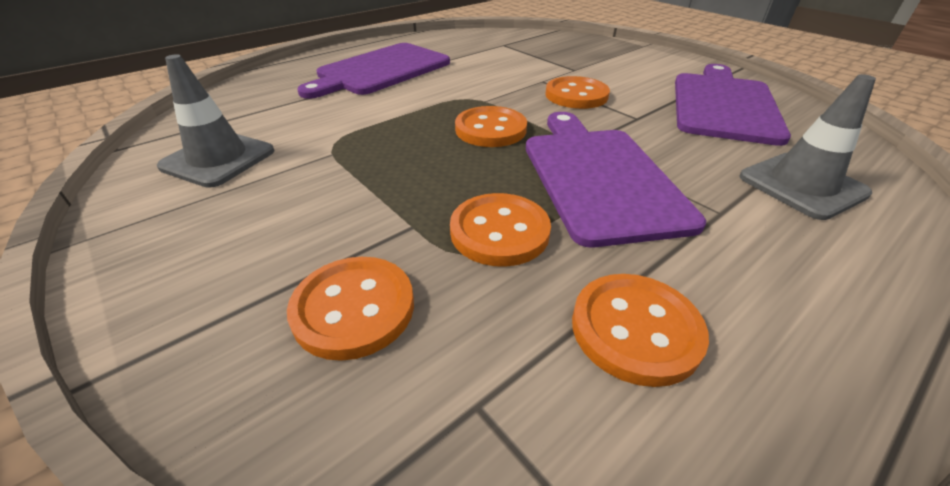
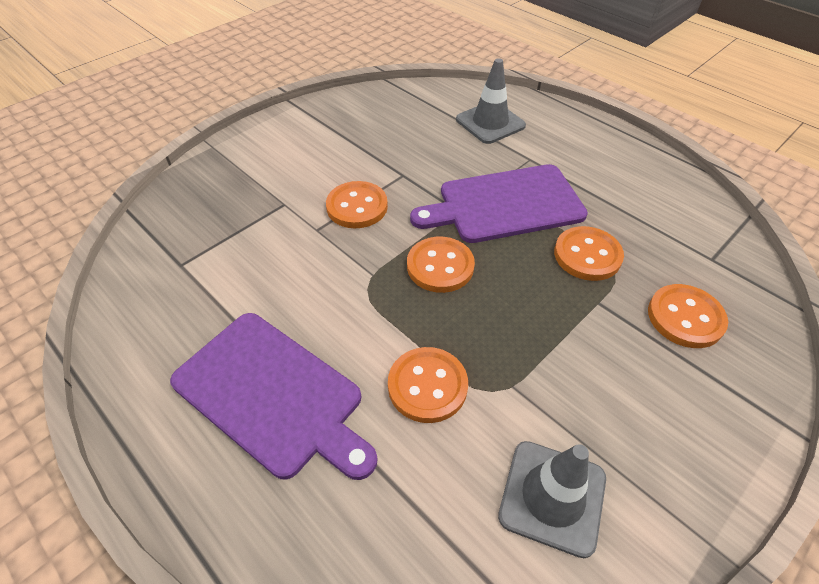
camera: 95 degrees left, 10 degrees up
(635, 329) = (641, 205): orange button -> orange button (427, 386)
(723, 105) = (373, 127): purple cutting board -> none

